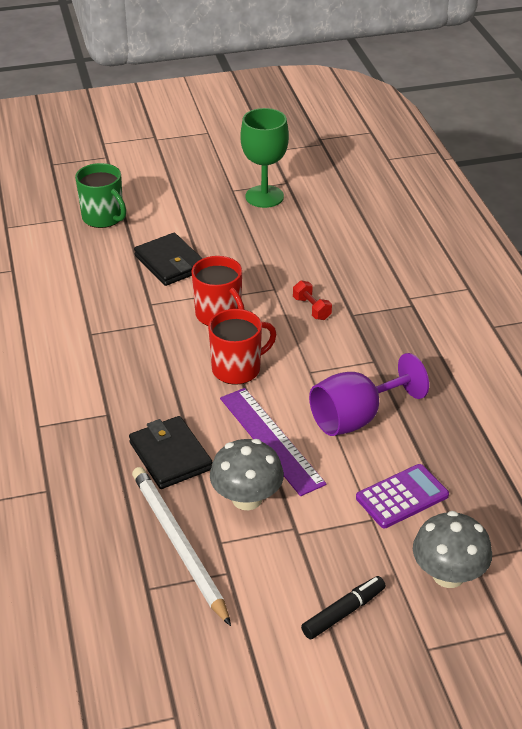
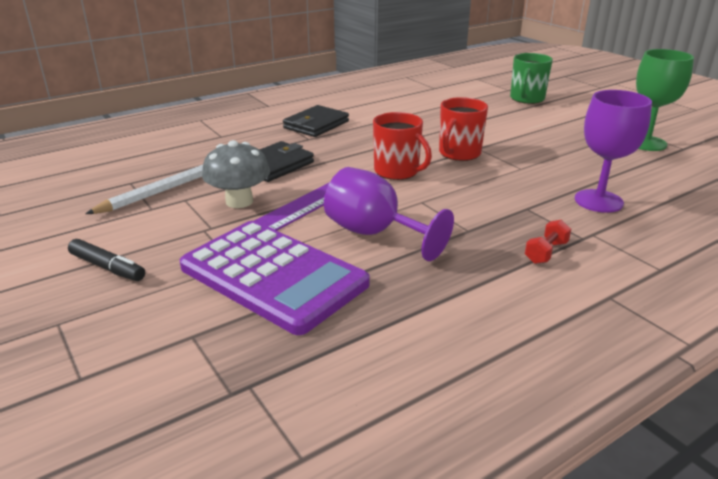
camera: 70 degrees right, 10 degrees down
(170, 263) = (502, 126): black wallet -> black wallet (316, 125)
(311, 308) = (512, 188): red dumbbell -> red dumbbell (546, 252)
(359, 272) = (598, 201): none -> purple goblet
(402, 497) = (273, 276): purple calculator -> purple calculator, size x1.90
(448, 575) = (165, 322): grey mushroom -> none

